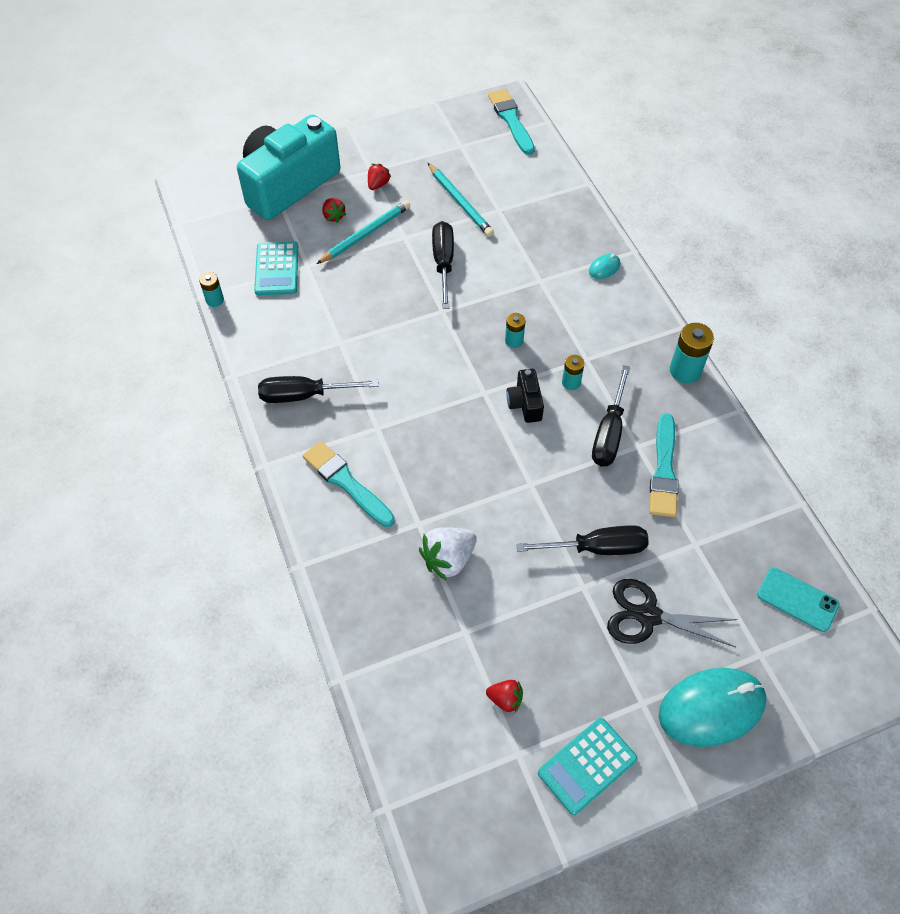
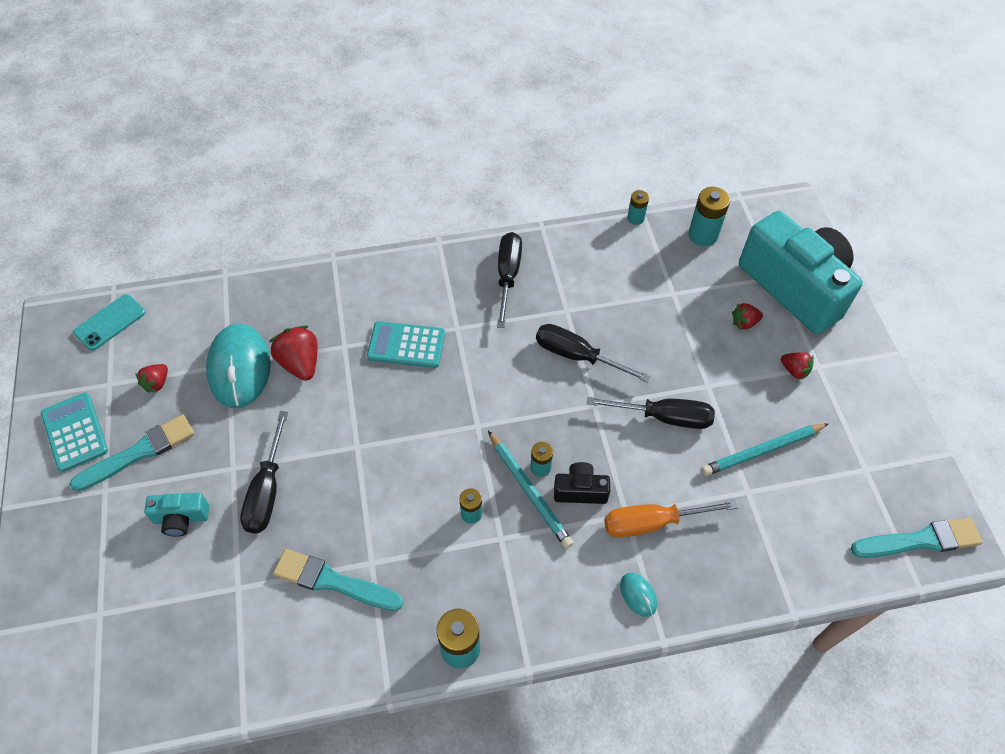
camera: 100 degrees right, 0 degrees up
(232, 248) = (703, 235): none -> turquoise battery
(277, 269) = (670, 268): turquoise calculator -> turquoise calculator (406, 345)
(346, 482) = (403, 297): turquoise brush -> turquoise brush (139, 452)
(365, 234) = (714, 349): turquoise pencil -> turquoise pencil (529, 491)
(448, 559) = (300, 363): white strawberry -> red strawberry
(525, 403) = (454, 461): black camera -> black camera (580, 490)
(542, 264) = (652, 522): none -> orange screwdriver
(609, 432) = (396, 537): black screwdriver -> black screwdriver (577, 356)
(648, 615) = (181, 518): black scissors -> turquoise camera
(711, 708) = (72, 549): turquoise mouse -> turquoise mouse (239, 368)
(797, 599) = (137, 675): turquoise phone -> turquoise phone (110, 322)

